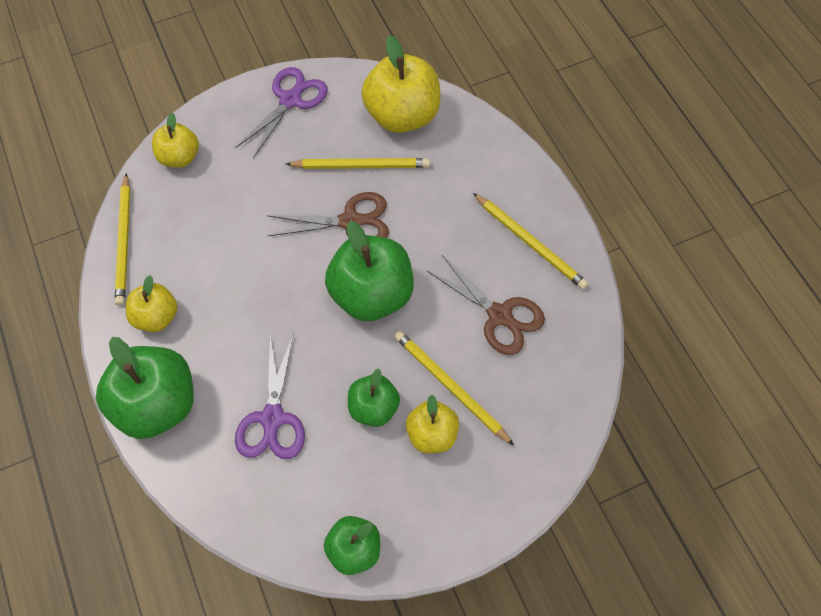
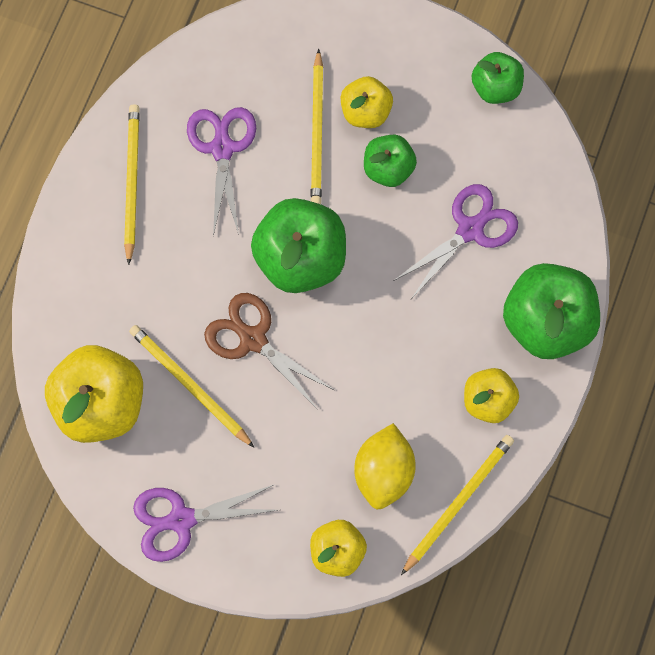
camera: 135 degrees left, 10 degrees up
(190, 219) = (383, 472): none -> yellow lemon
(499, 315) = (222, 148): brown scissors -> purple scissors

